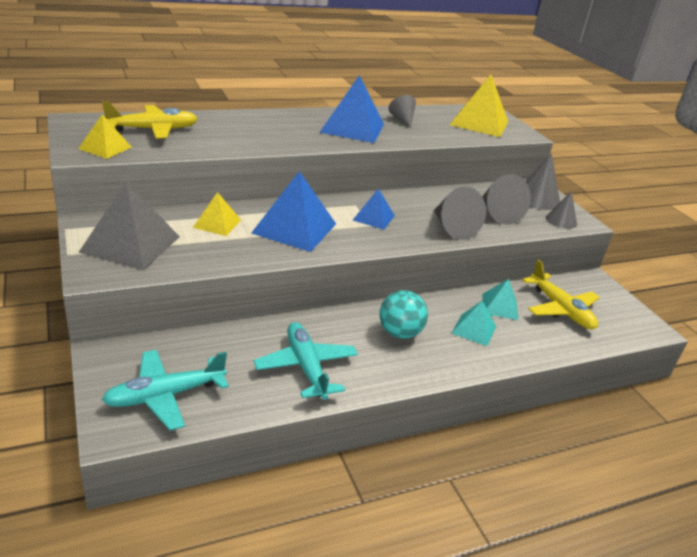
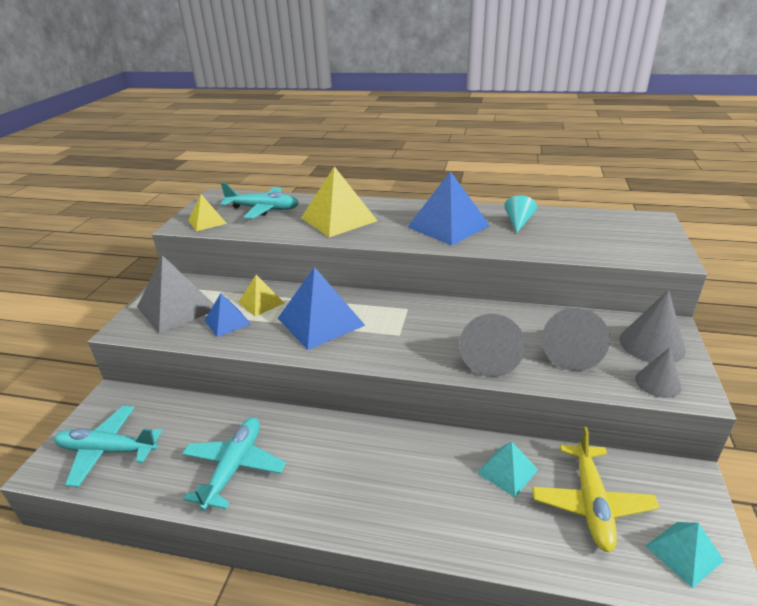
camera: 40 degrees right, 0 degrees up
(153, 129) = (263, 209): yellow plane -> turquoise plane
(373, 218) = (411, 327): blue pyramid -> blue pyramid (227, 322)
(399, 333) = (357, 463): turquoise ball -> none
(402, 120) = (518, 222): grey cone -> turquoise cone
(474, 329) = (445, 489): turquoise pyramid -> turquoise pyramid (684, 553)
(479, 123) = (618, 236): yellow pyramid -> yellow pyramid (338, 219)

